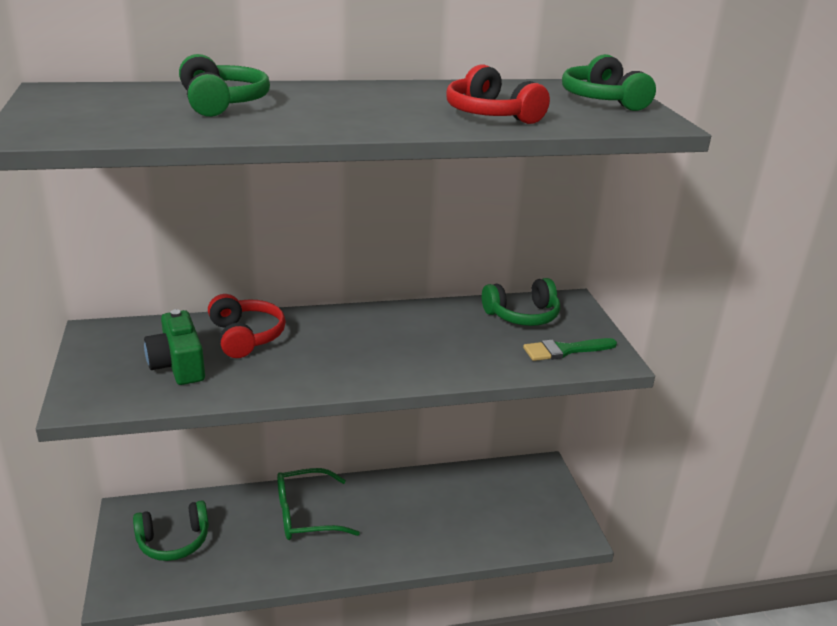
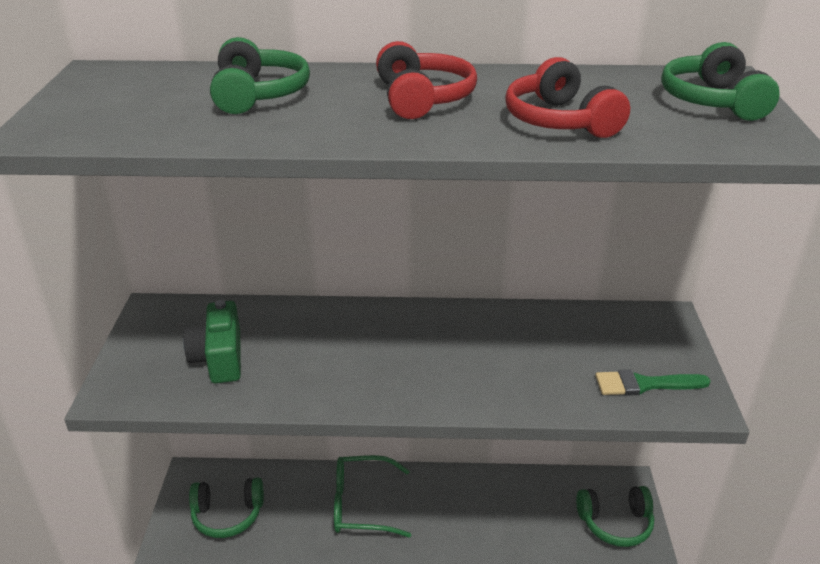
camera: 15 degrees right, 5 degrees up
(245, 336) = (296, 330): red headphones -> red headphones (422, 99)
(522, 315) = (605, 331): green headphones -> green headphones (615, 523)

